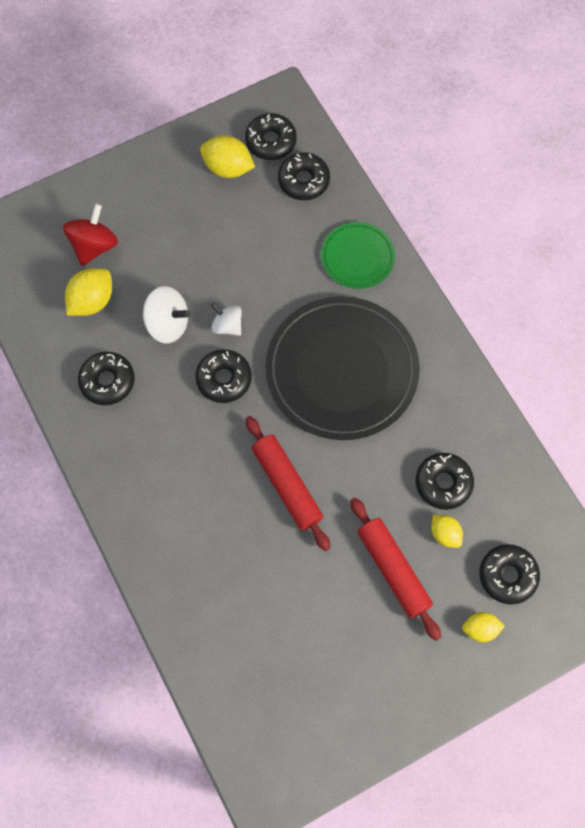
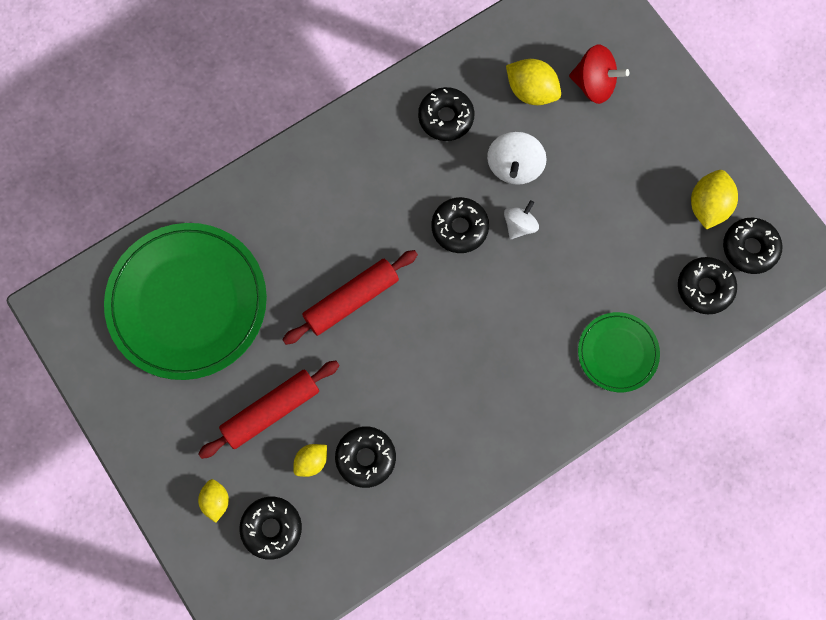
camera: 85 degrees right, 5 degrees up
(274, 650) = (187, 302): none -> green plate
(342, 370) = (482, 345): black plate -> none

